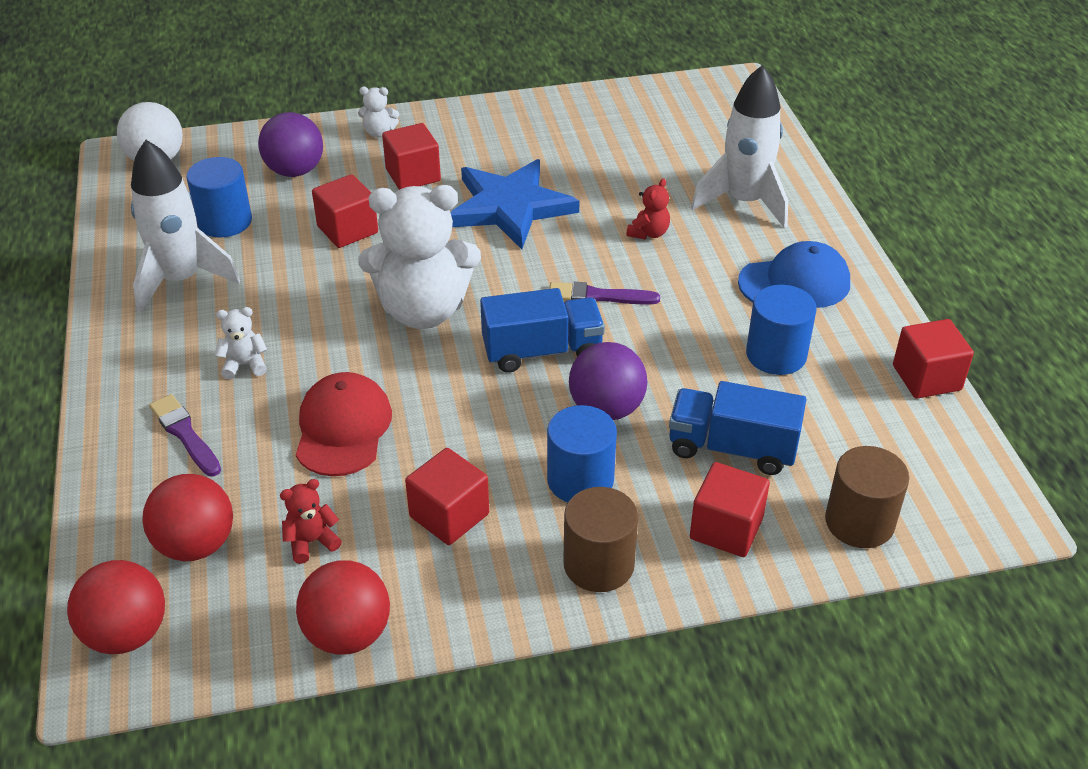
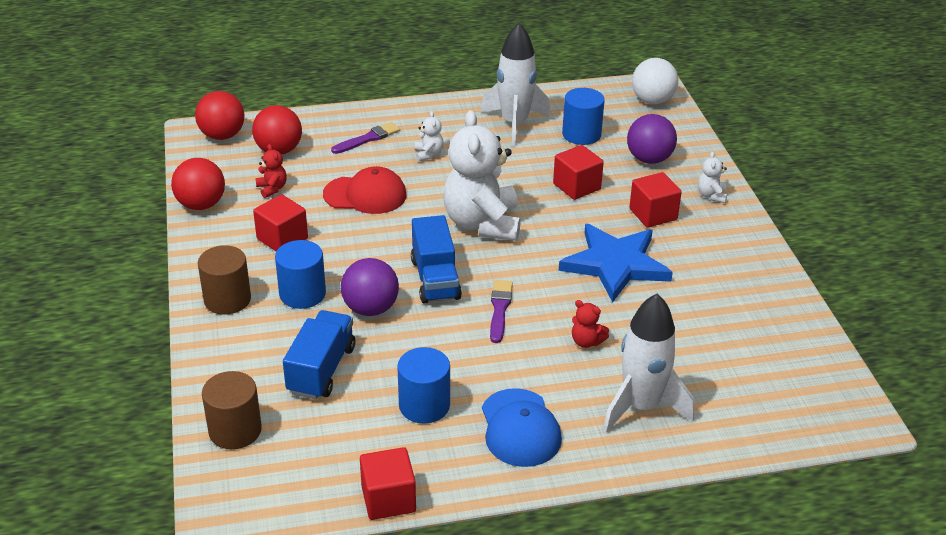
camera: 90 degrees right, 5 degrees down
(726, 528) = (244, 360): red cube -> none

